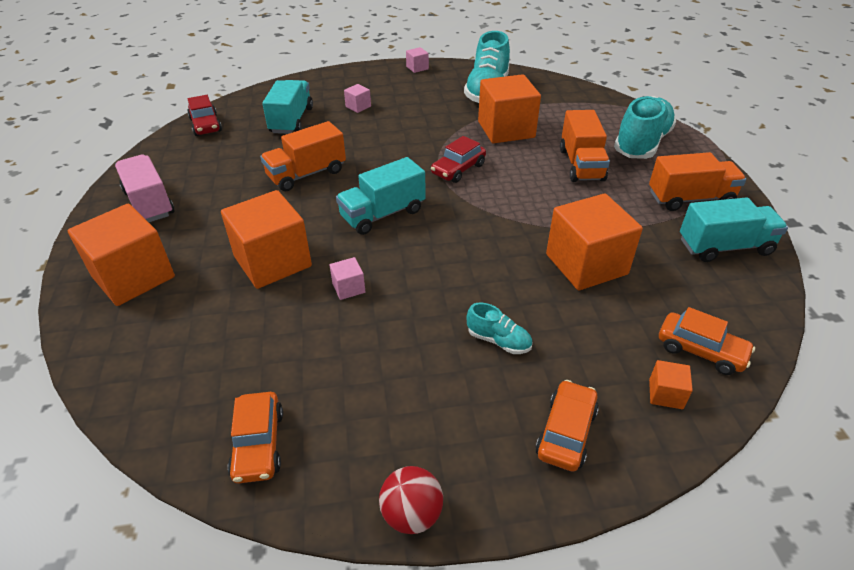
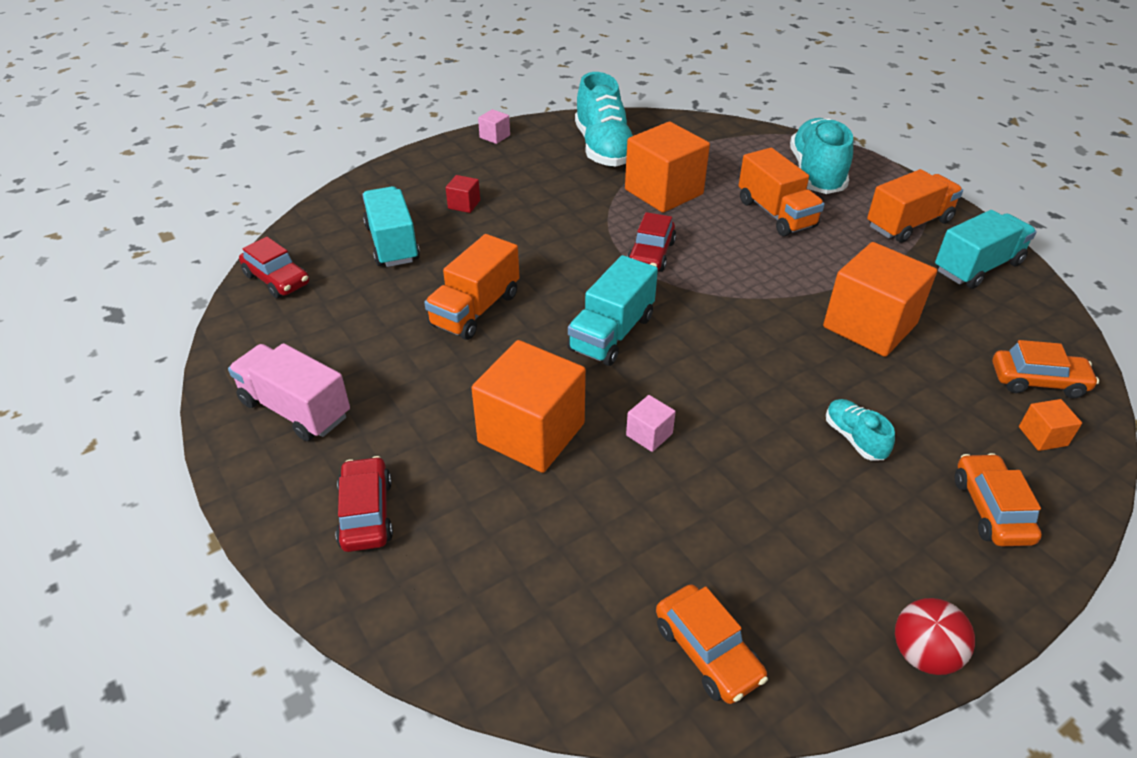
camera: 25 degrees left, 0 degrees up
(133, 277) = (366, 513): orange cube -> red car
(358, 106) = (464, 204): pink cube -> red cube
(498, 341) = (854, 438): turquoise shoe -> turquoise shoe turned 120 degrees counterclockwise

